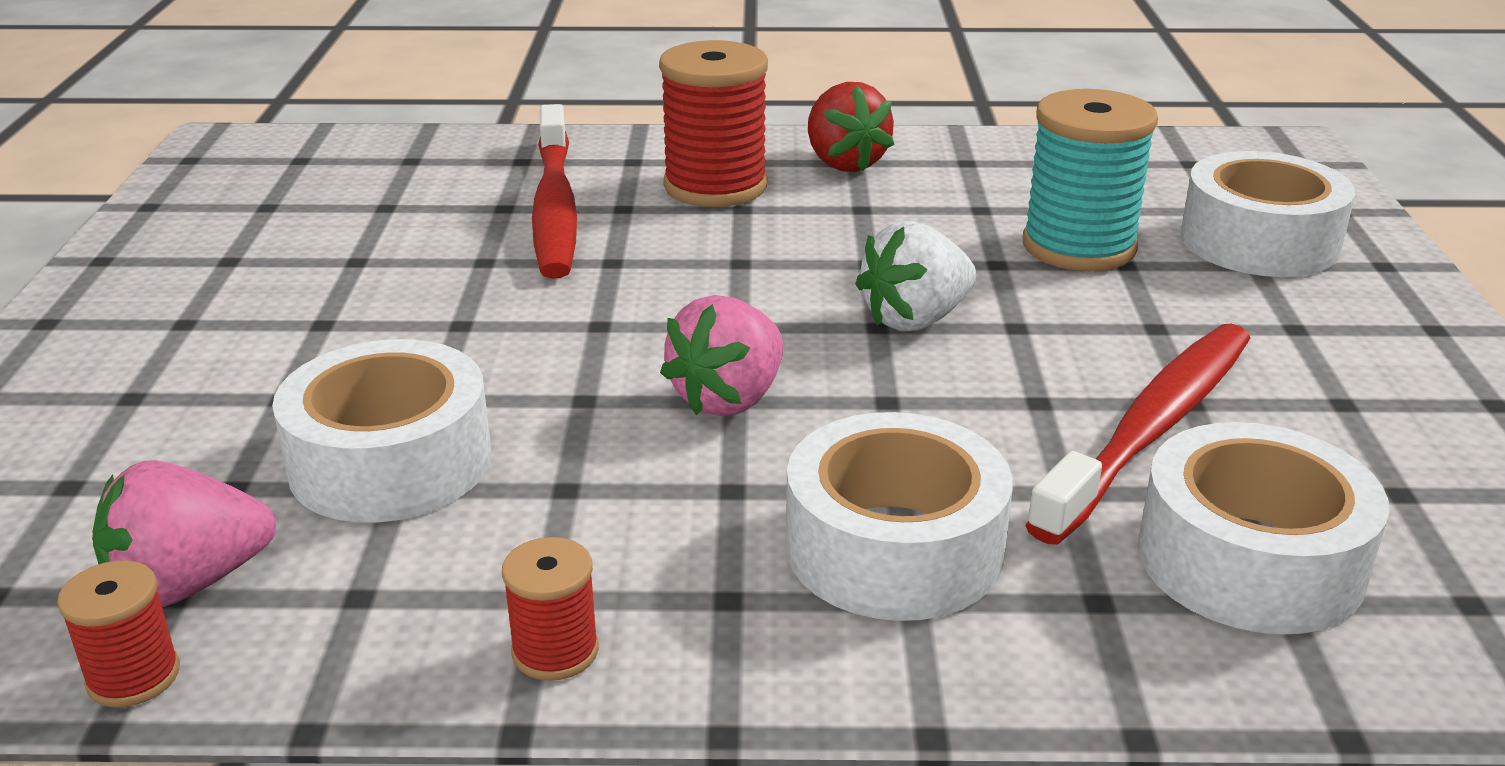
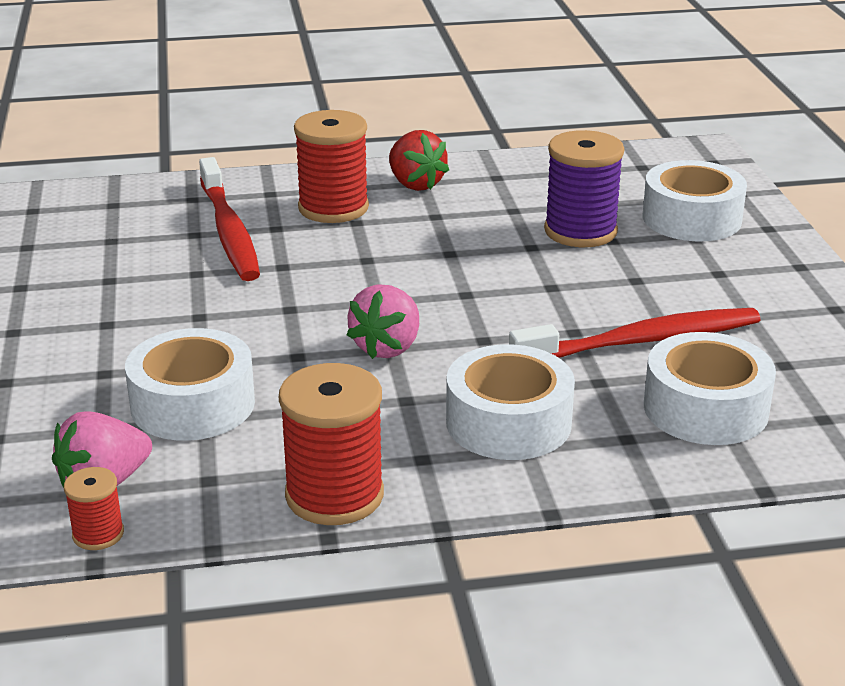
camera: 10 degrees left, 0 degrees up
(555, 651) = (334, 495): red spool -> red spool, size x2.01
(915, 319) = (488, 288): white strawberry -> none
(1078, 247) = (580, 231): turquoise spool -> purple spool
(1152, 428) = (642, 341): red toothbrush -> red toothbrush turned 45 degrees clockwise

